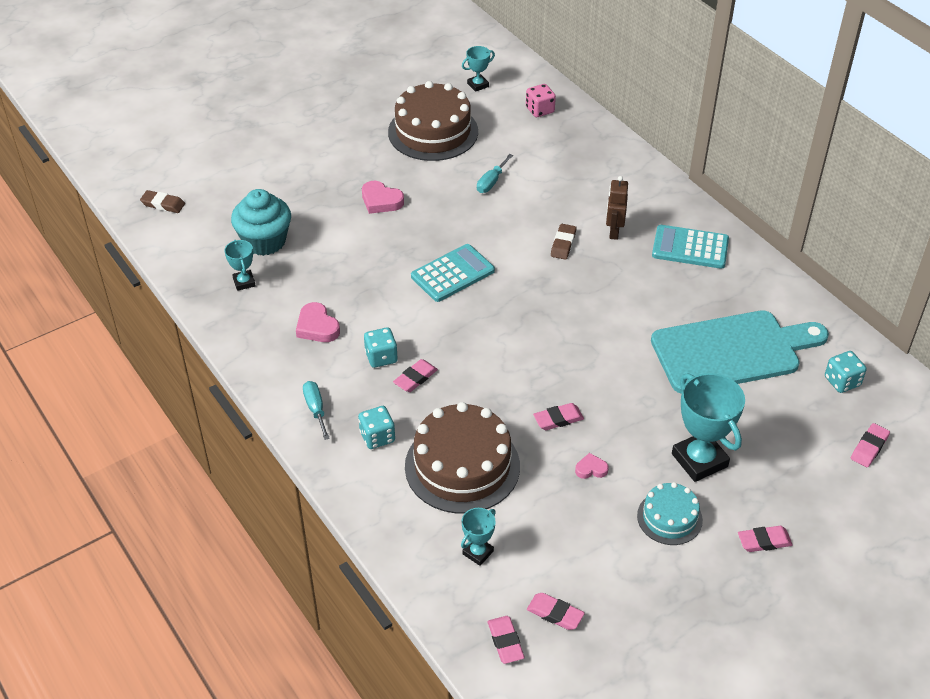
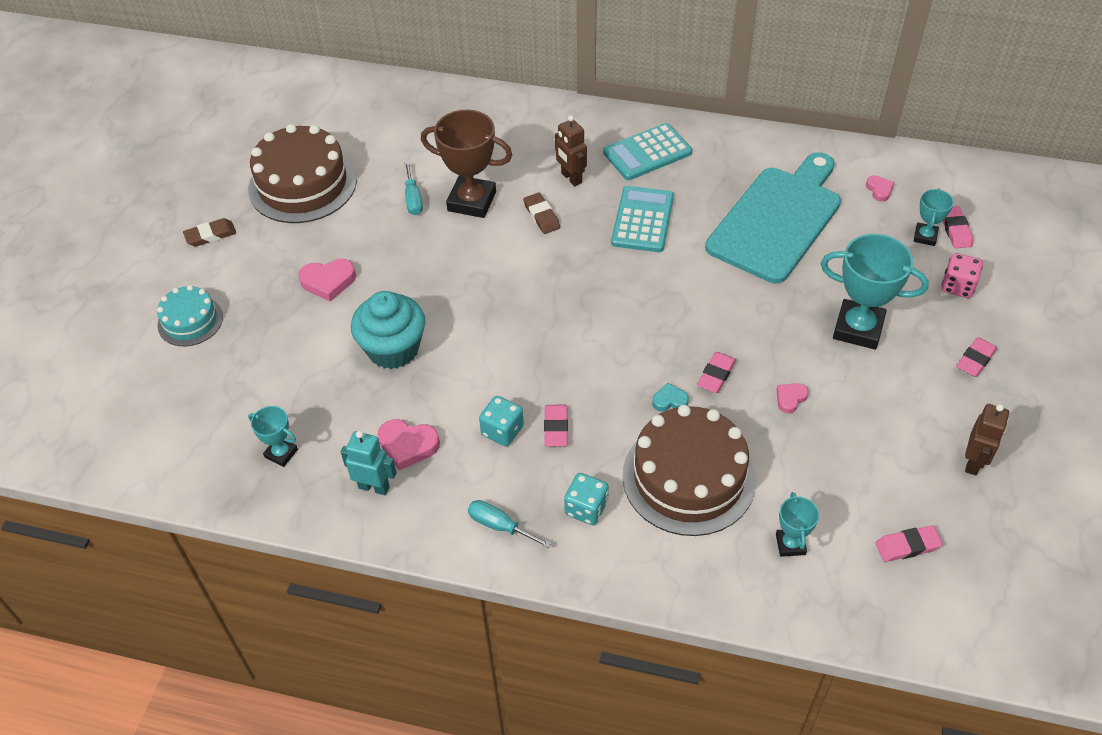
camera: 40 degrees left, 5 degrees up
(163, 204) = (94, 433): brown eraser -> brown eraser (210, 235)
(264, 241) = (254, 398): turquoise cupcake -> turquoise cupcake (393, 349)
(272, 336) = (374, 487): none -> turquoise robot
(453, 274) = (476, 307): turquoise calculator -> turquoise calculator (643, 220)
(478, 85) = (295, 115): turquoise trophy -> turquoise trophy (925, 236)
(505, 642) = (900, 604): pink eraser -> none
(507, 413) = (669, 400): none -> turquoise heart
(527, 206) = (472, 201): none -> brown trophy
(540, 110) = (381, 106): pink dice -> pink dice (957, 286)
(669, 518) = (892, 394): turquoise cake -> turquoise cake (190, 321)
(672, 602) = (974, 462): none -> brown robot
(842, 381) = (879, 190): turquoise dice -> pink heart

